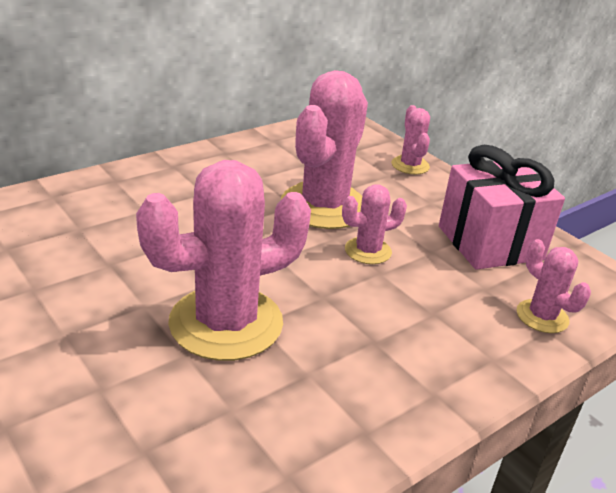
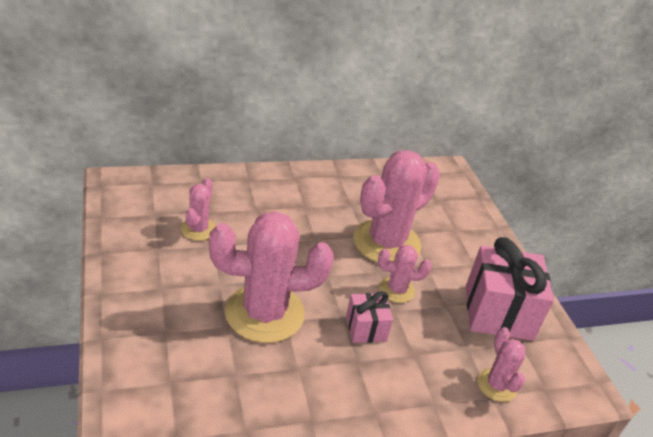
camera: 20 degrees right, 5 degrees up
(361, 302) = (366, 328): none -> pink gift
(410, 165) = (478, 226): pink cactus -> pink cactus (198, 229)

